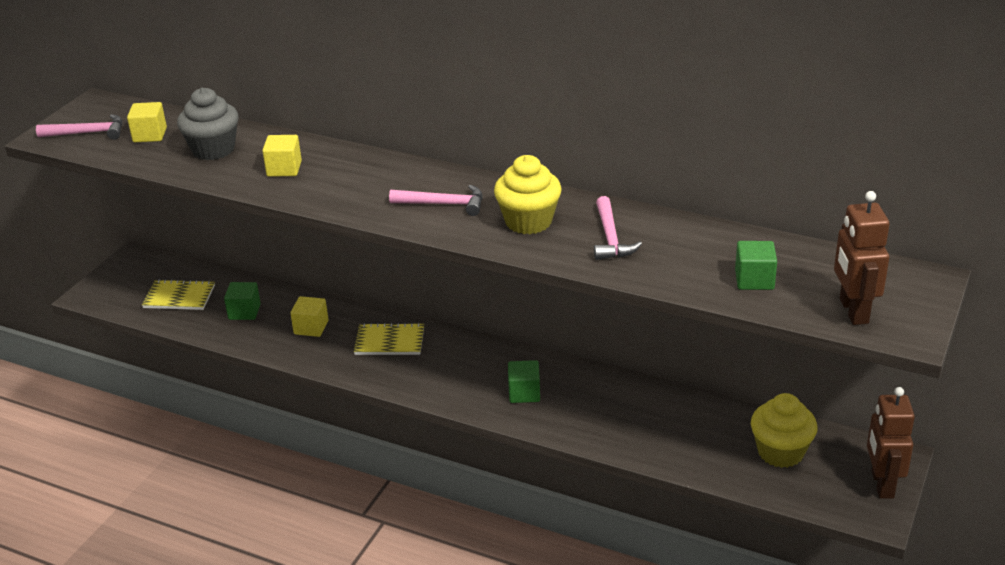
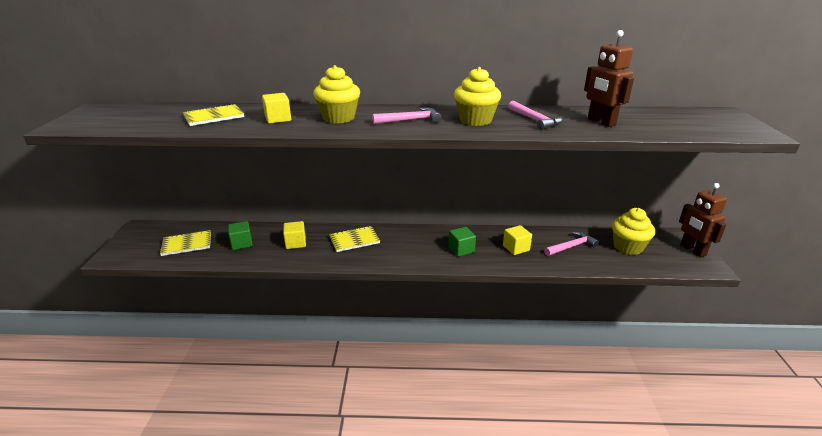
camera: 25 degrees left, 5 degrees down
(87, 133) = (100, 120): pink hammer -> pink hammer (571, 246)
(150, 135) = (155, 116): yellow cube -> yellow cube (516, 248)
(213, 149) = (214, 117): grey cupcake -> yellow notebook
(357, 181) = (338, 118): none -> yellow cupcake
(754, 280) = (643, 125): green cube -> none
(853, 311) = (715, 129): brown robot -> brown robot (601, 122)

